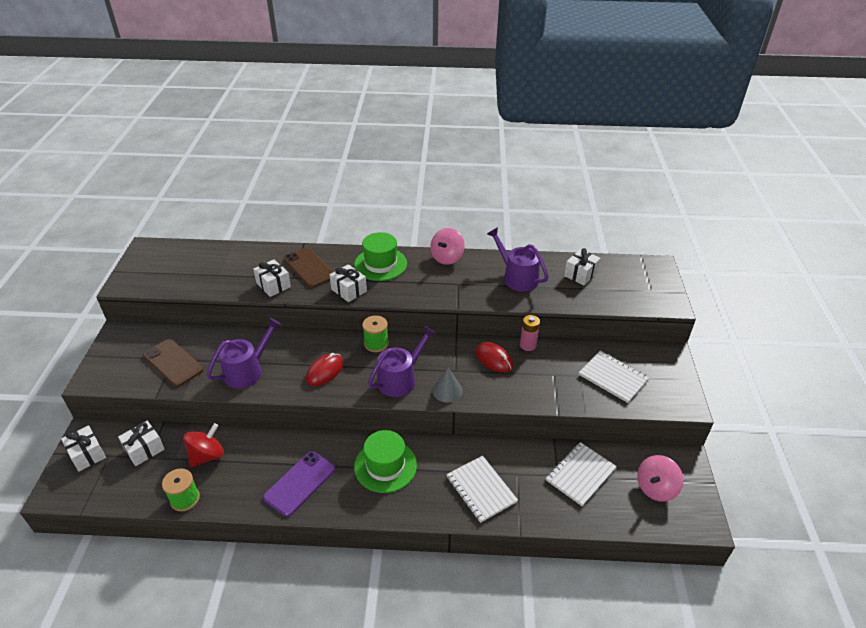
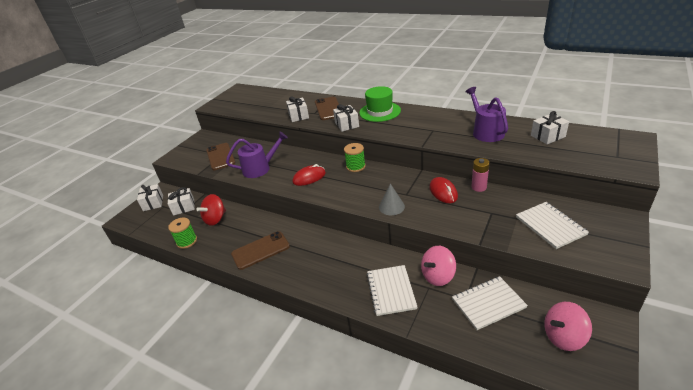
camera: 30 degrees right, 5 degrees down
(207, 455) = (215, 219): red spinning top -> red spinning top turned 150 degrees clockwise
(300, 483) = (260, 250): purple phone -> brown phone
(385, 466) = (325, 254): green hat -> none
(400, 379) = (359, 192): purple watering can -> none
(447, 258) = (433, 113): pink spinning top -> pink spinning top (438, 276)

